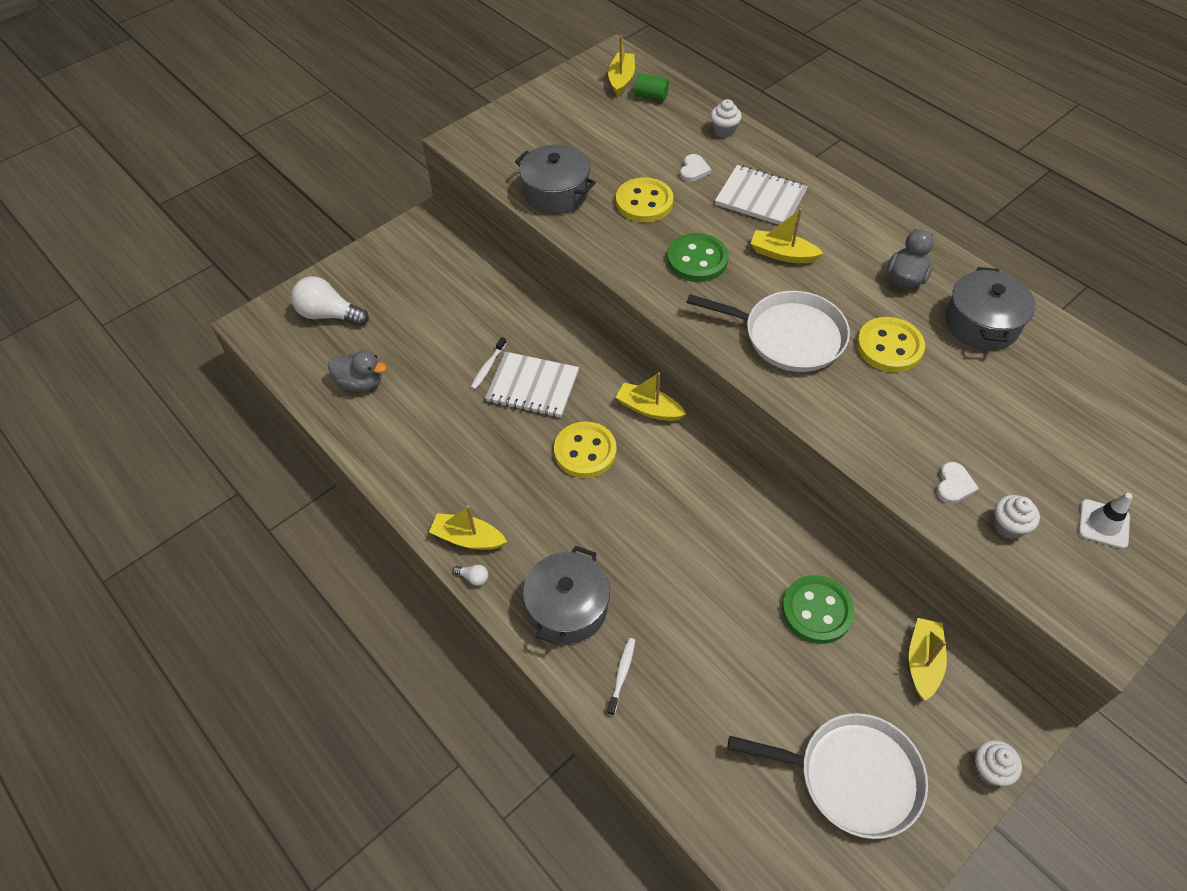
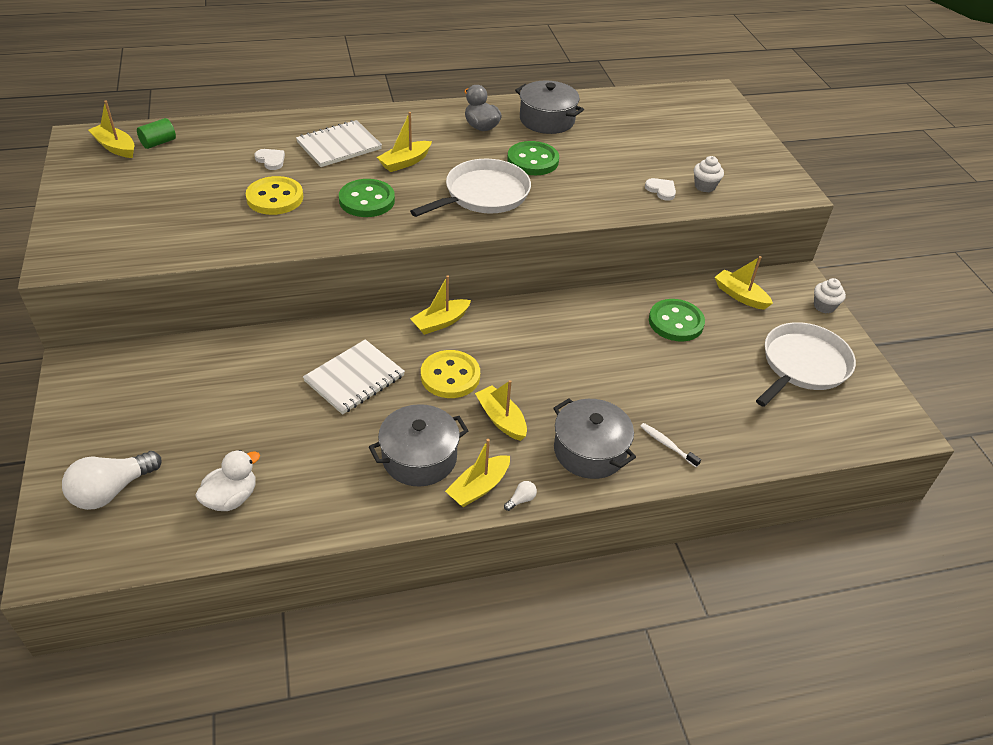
camera: 65 degrees left, 10 degrees down
(361, 383) = (231, 498): grey duck -> white duck
(488, 367) = (304, 398): white toothbrush -> none
(556, 193) = (204, 237): grey pot -> grey pot (419, 458)
(559, 516) = (501, 419): none -> yellow boat
(724, 131) = (247, 129): white cupcake -> none
(889, 347) = (533, 160): yellow button -> green button
(1103, 524) = (725, 155): white traffic cone -> none

